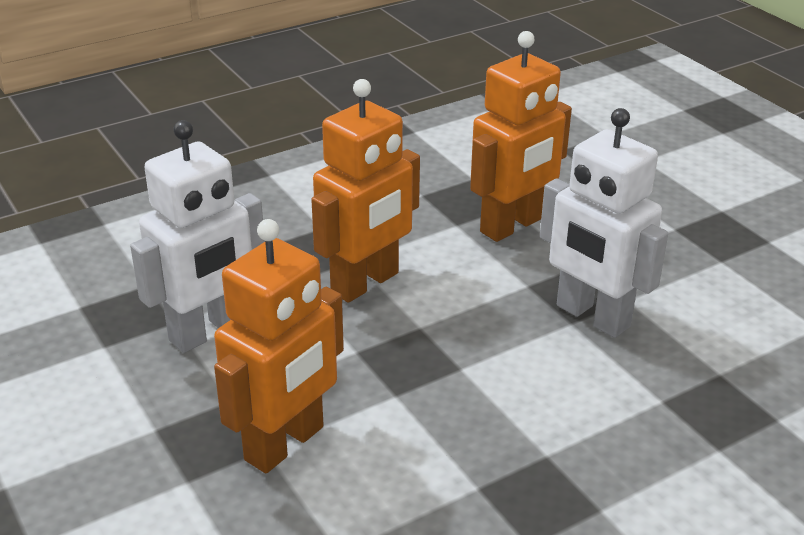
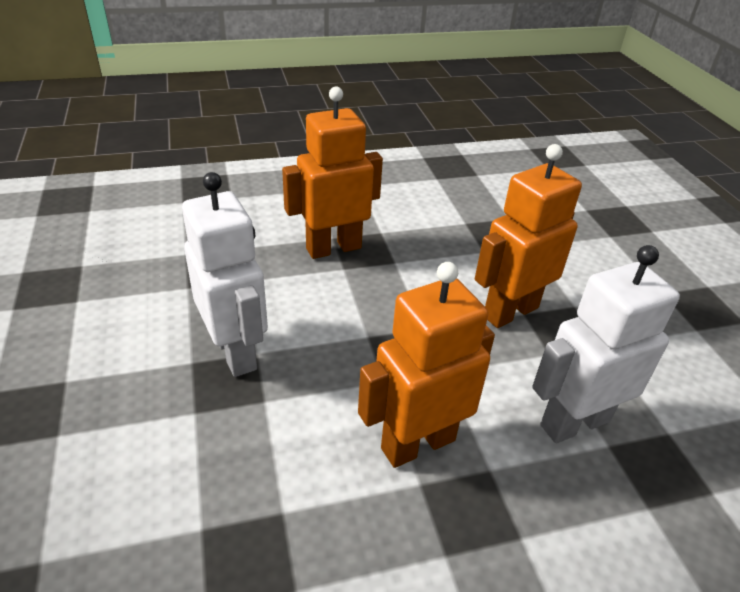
camera: 165 degrees left, 5 degrees up
(512, 226) = (223, 488): orange robot -> orange robot (333, 248)

